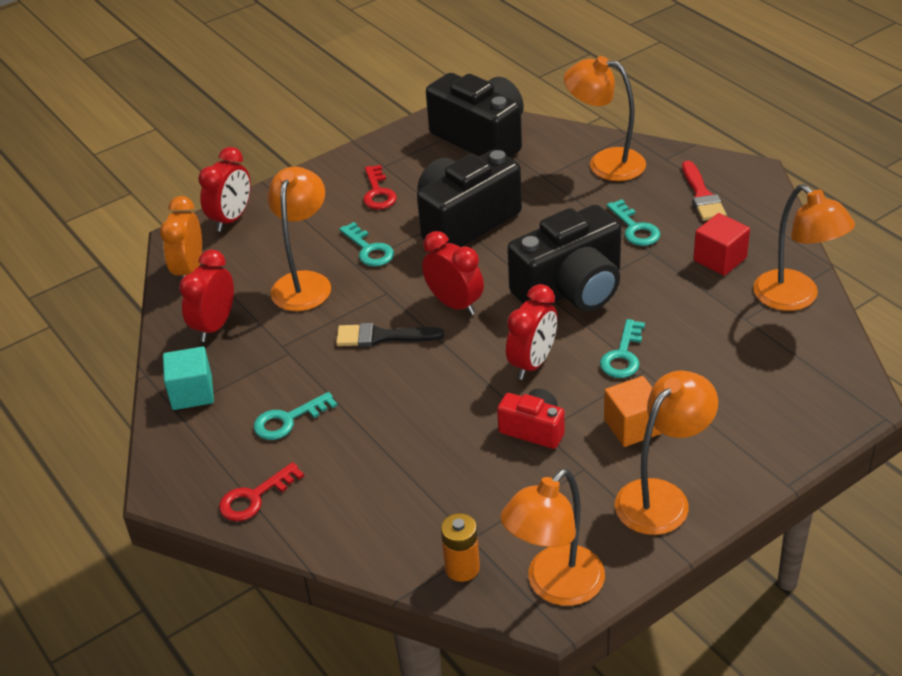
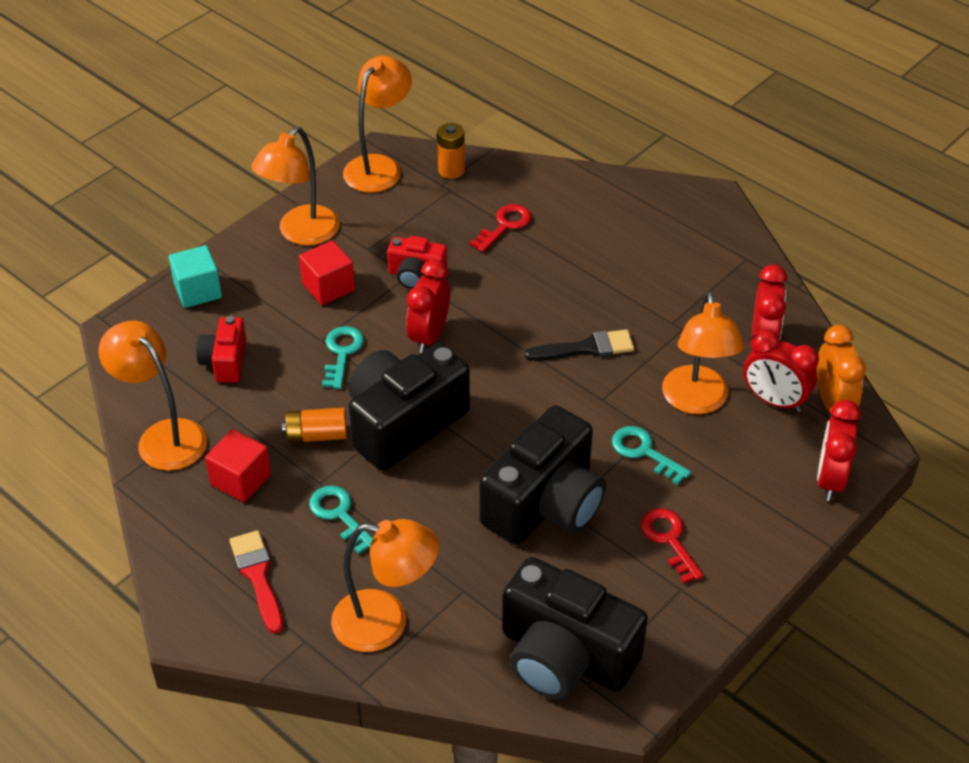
camera: 165 degrees right, 5 degrees up
(192, 393) = (742, 275): turquoise cube -> turquoise cube (198, 291)
(255, 497) = (635, 199): red key -> red key (505, 226)
(288, 420) = (639, 260): turquoise key -> none
(454, 304) = (524, 392): red clock -> red clock (774, 401)
(632, 426) = (328, 287): orange cube -> red cube
(651, 286) = (316, 435): none -> orange battery
(742, 358) = (225, 361): none -> red camera

